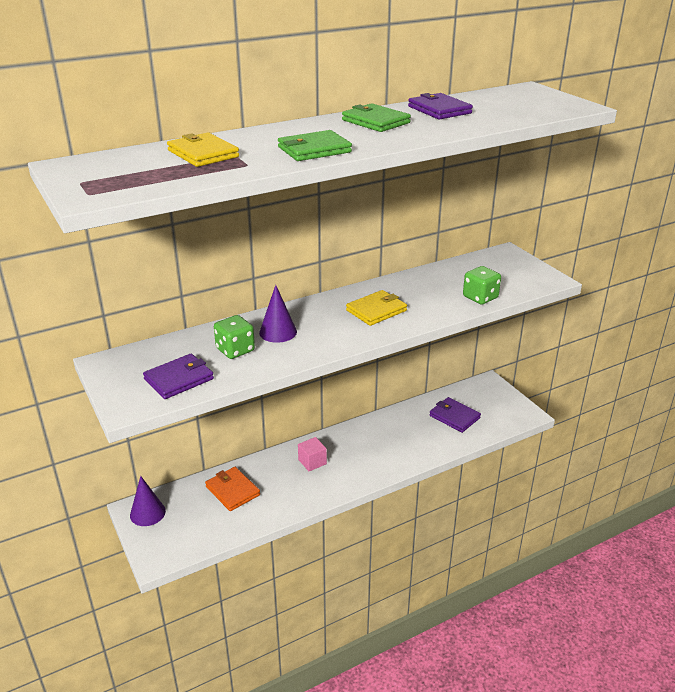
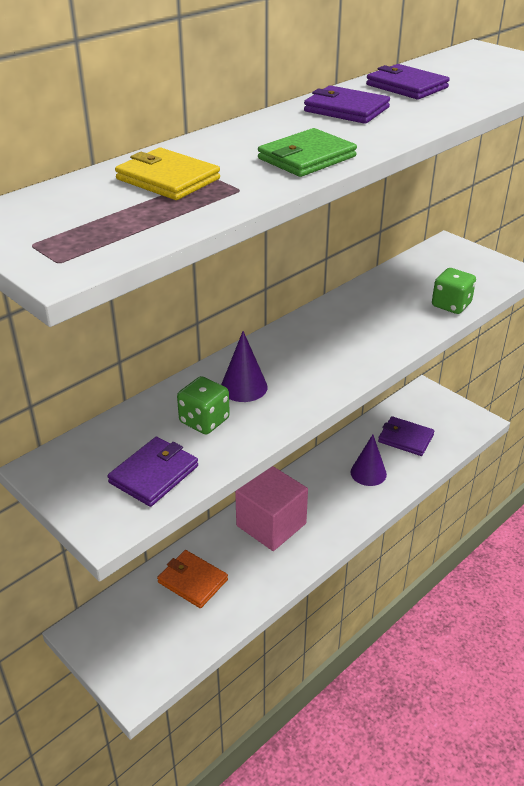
camera: 15 degrees left, 5 degrees up
(147, 513) = (99, 633): purple cone -> purple cone (368, 473)
(312, 462) = (271, 524): pink cube -> pink cube, size x2.01
(375, 121) = (346, 109): green wallet -> purple wallet
(376, 310) = (345, 339): yellow wallet -> none

